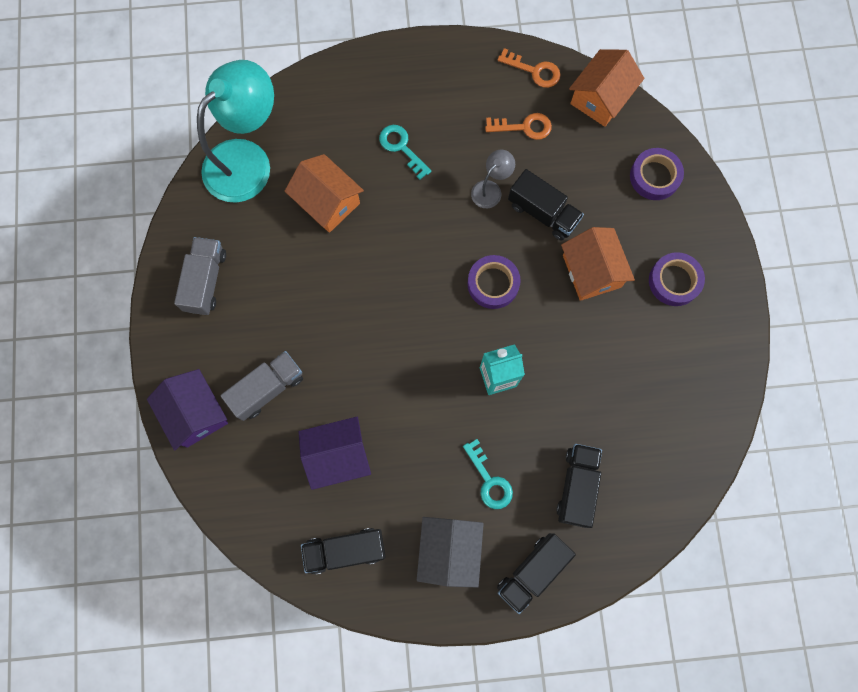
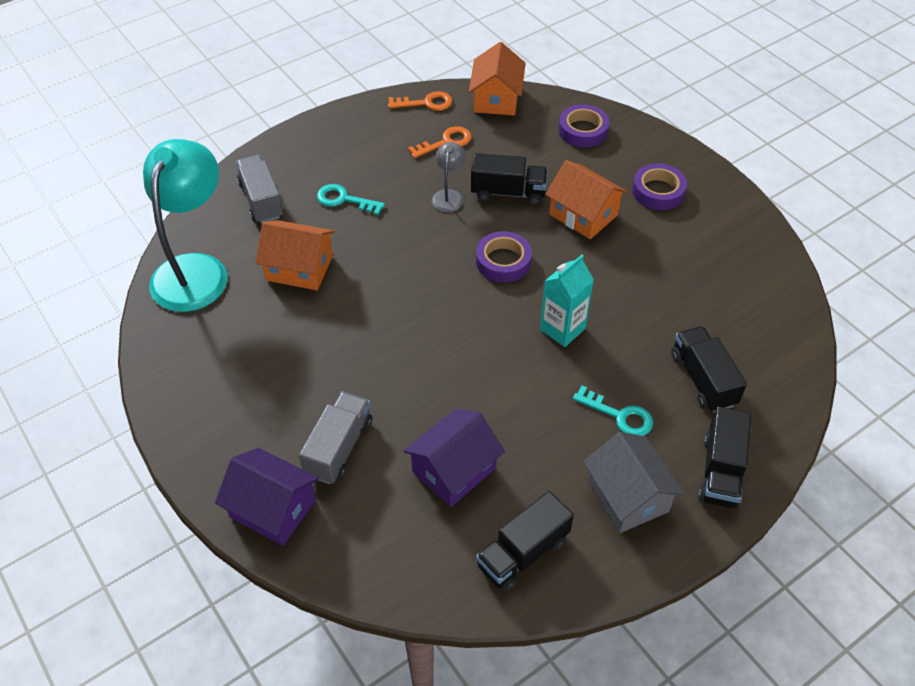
camera: 30 degrees left, 25 degrees down
(205, 281) = (211, 386): grey truck -> grey truck (261, 200)

